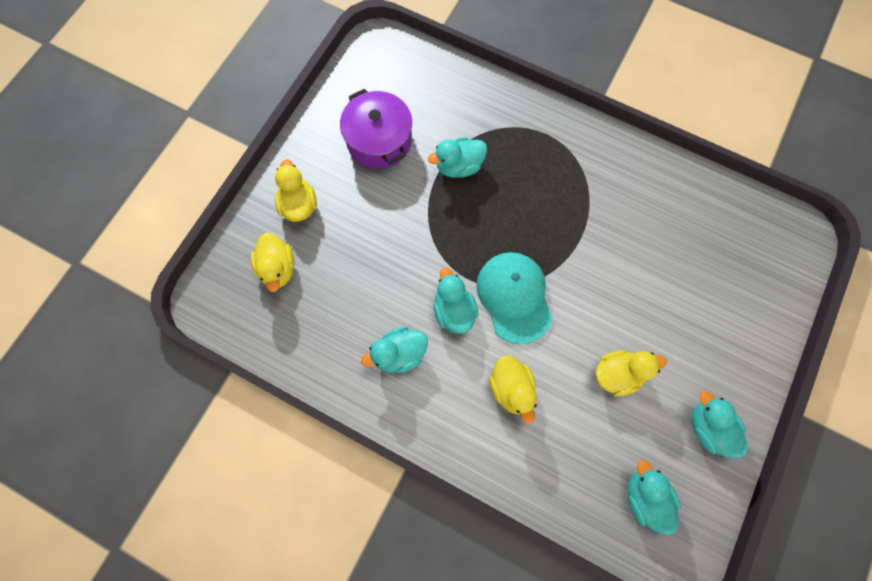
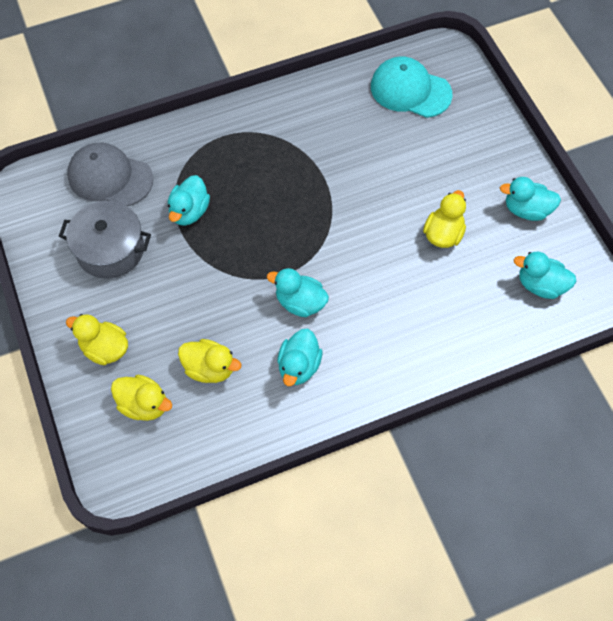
camera: 50 degrees left, 10 degrees down
(379, 140) = (110, 249): purple pot -> grey pot
(437, 89) = (110, 177): none -> grey cap
(511, 388) = (394, 309): yellow duck -> yellow duck (210, 368)
(514, 297) = (328, 255): turquoise cap -> turquoise cap (410, 90)

